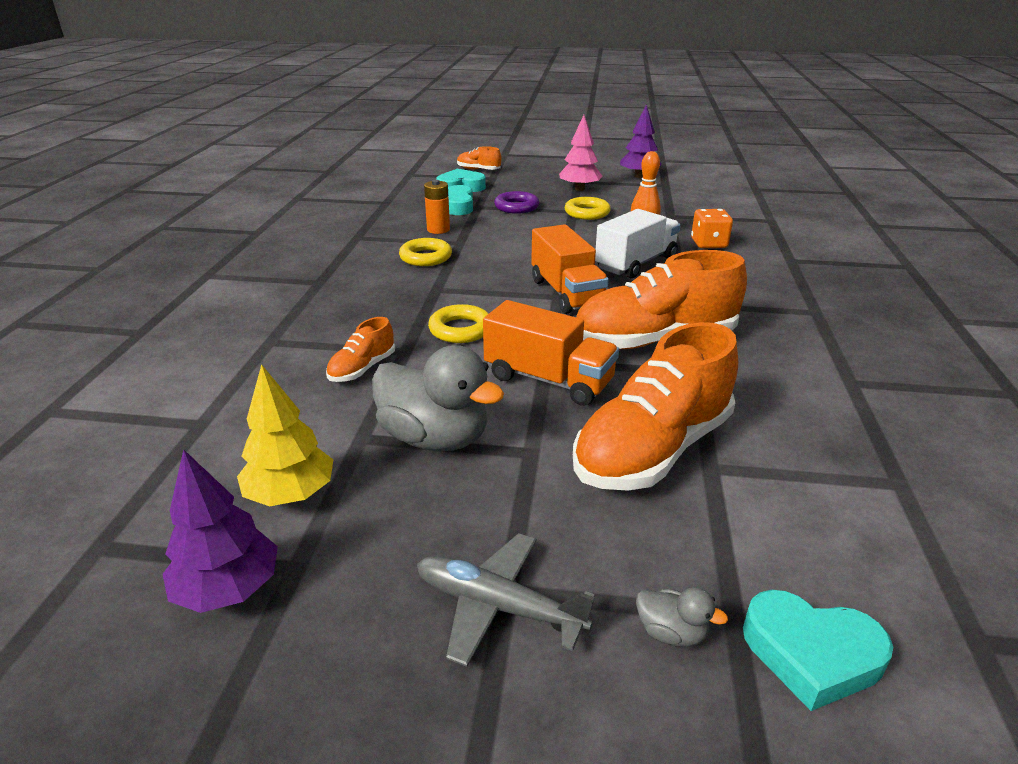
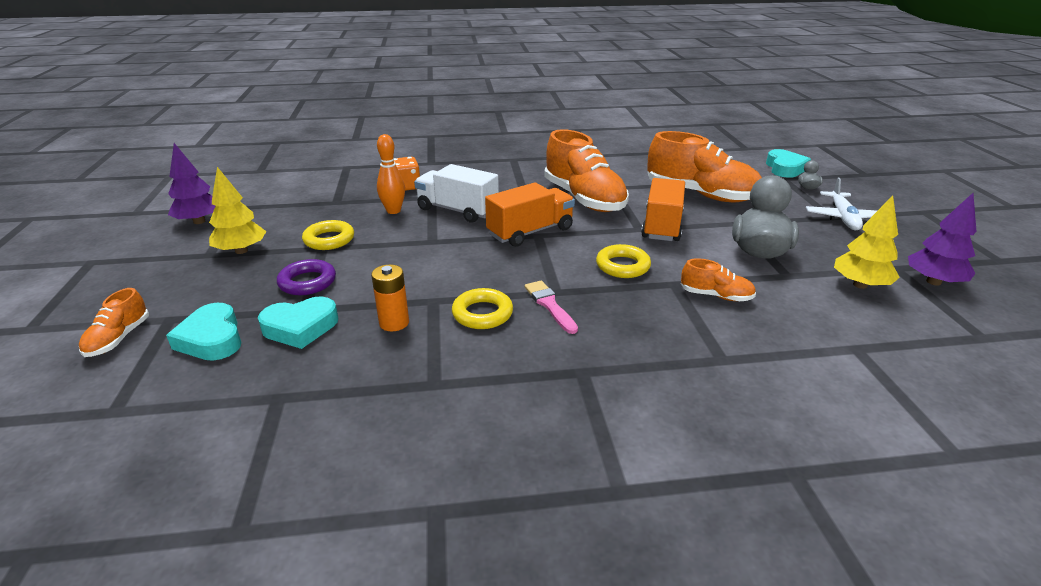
camera: 105 degrees left, 0 degrees up
(416, 283) = (550, 305): none -> pink brush
(499, 606) = (842, 217): grey plane -> white plane
(579, 189) = (241, 251): pink tree -> yellow tree

